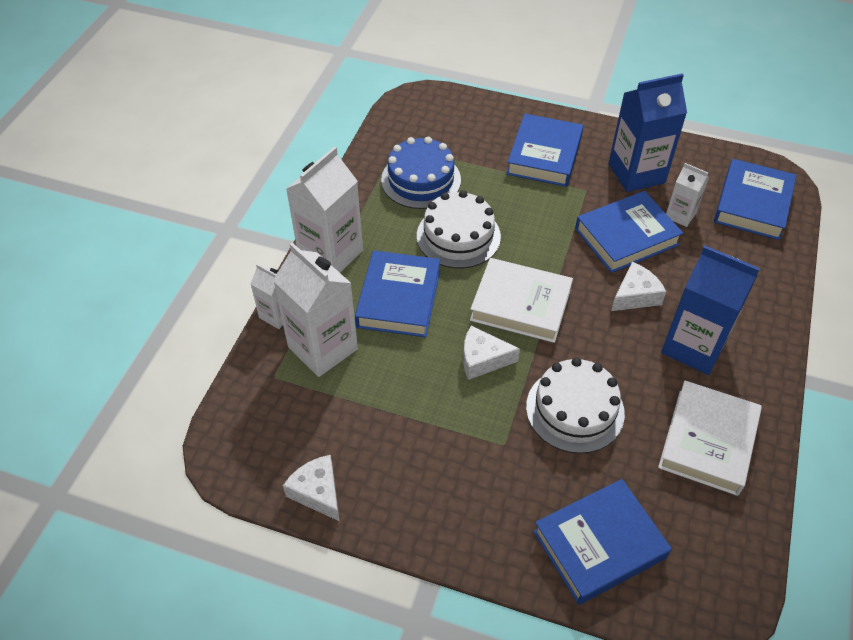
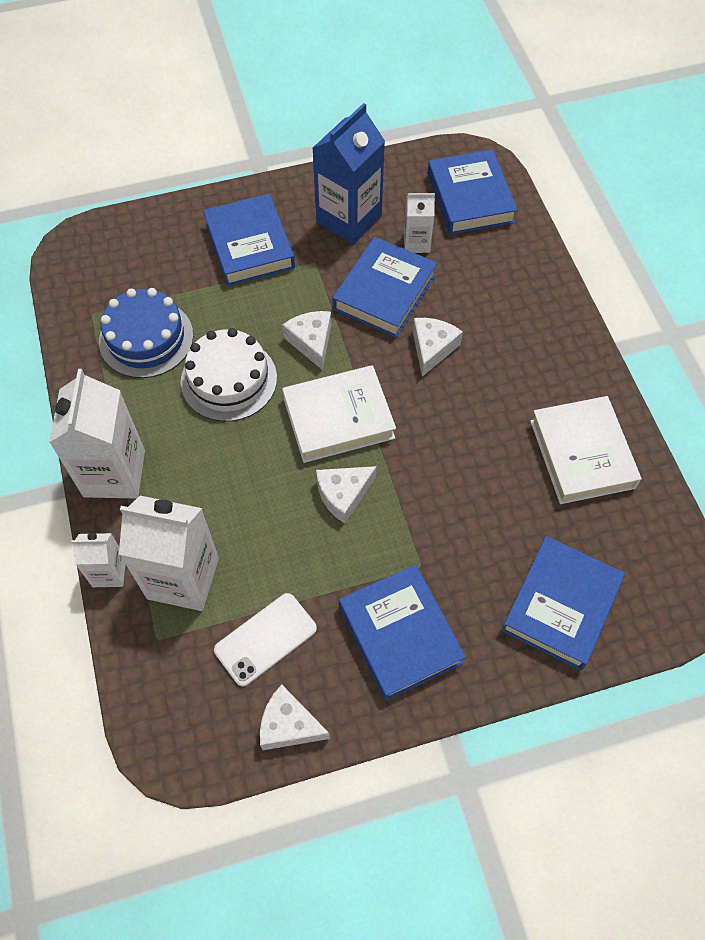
camera: 35 degrees left, 10 degrees up
(347, 423) = (265, 639): none -> white phone
(399, 299) = (219, 480): blue book -> blue book (400, 634)
(541, 242) = (311, 342): none -> white cheese
(575, 410) = (457, 493): white cake -> none
(693, 346) = (513, 370): blue carton -> none

